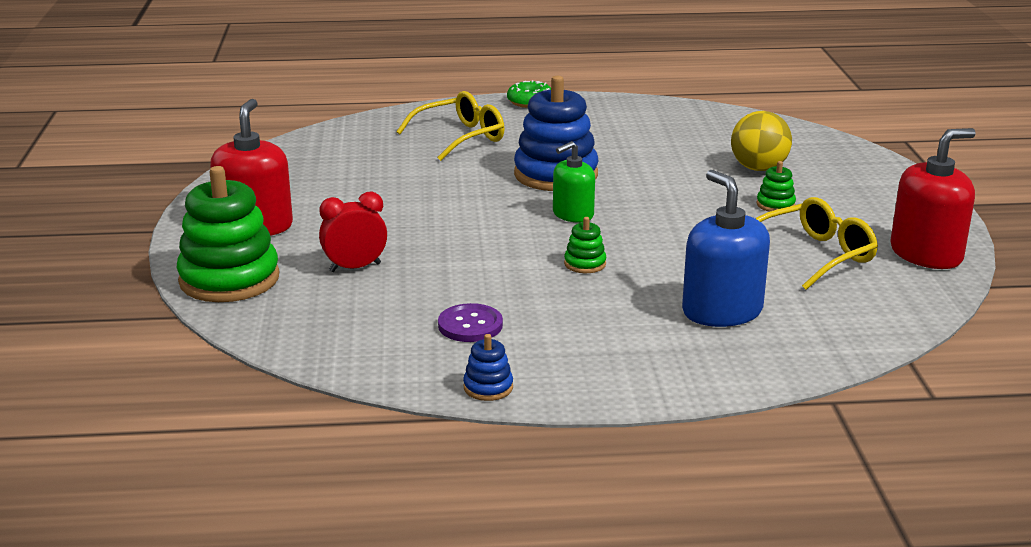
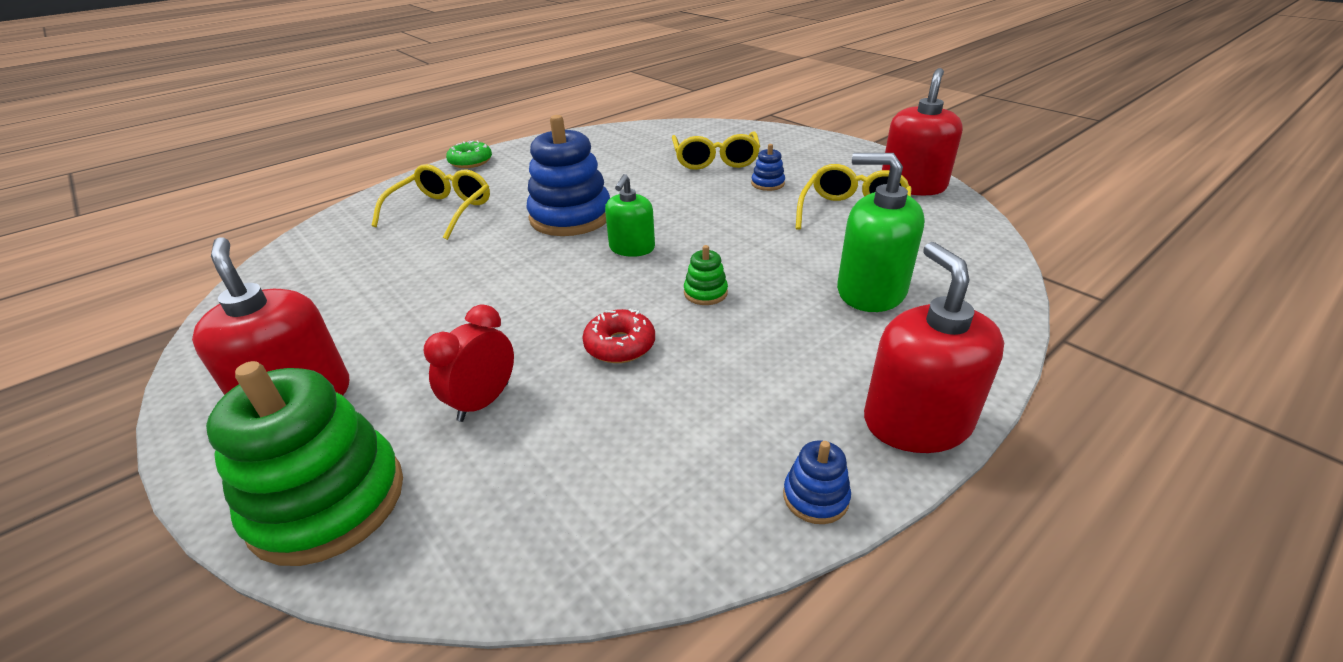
camera: 35 degrees left, 10 degrees up
(470, 325) = (693, 417): purple button -> none
(477, 271) = (620, 345): none -> red donut
(614, 387) = (916, 422): none -> red soap dispenser
(722, 311) = (871, 291): blue soap dispenser -> green soap dispenser
(758, 168) = (715, 160): yellow ball -> yellow glasses
(775, 205) = (767, 184): green stacking toy -> blue stacking toy

